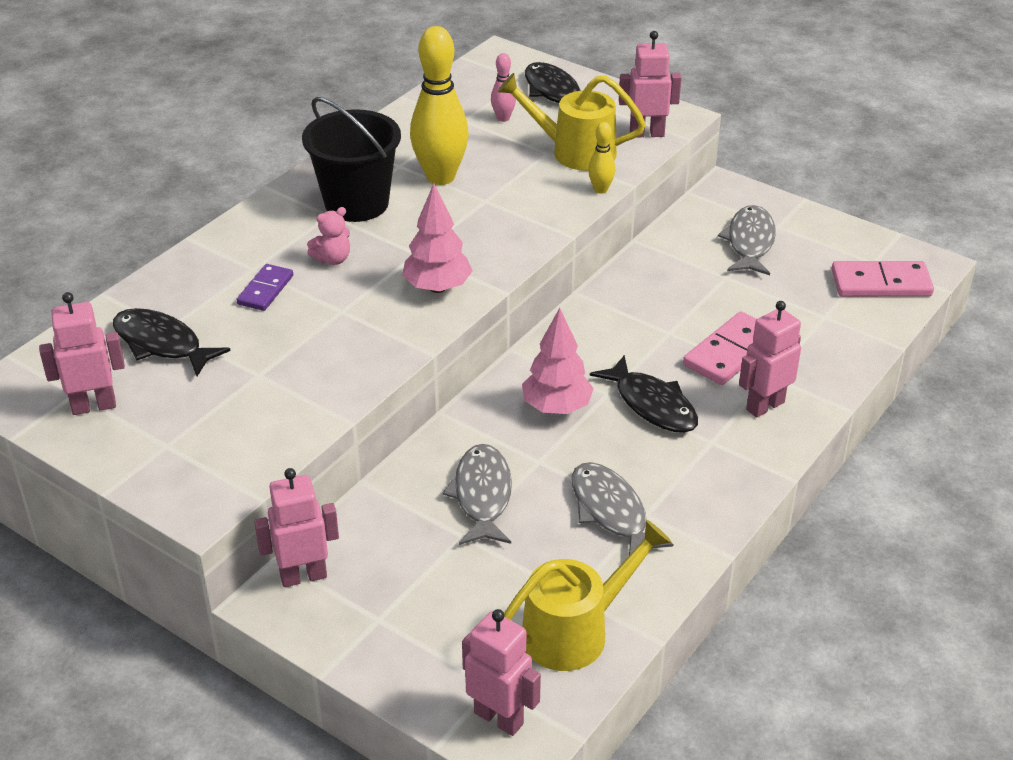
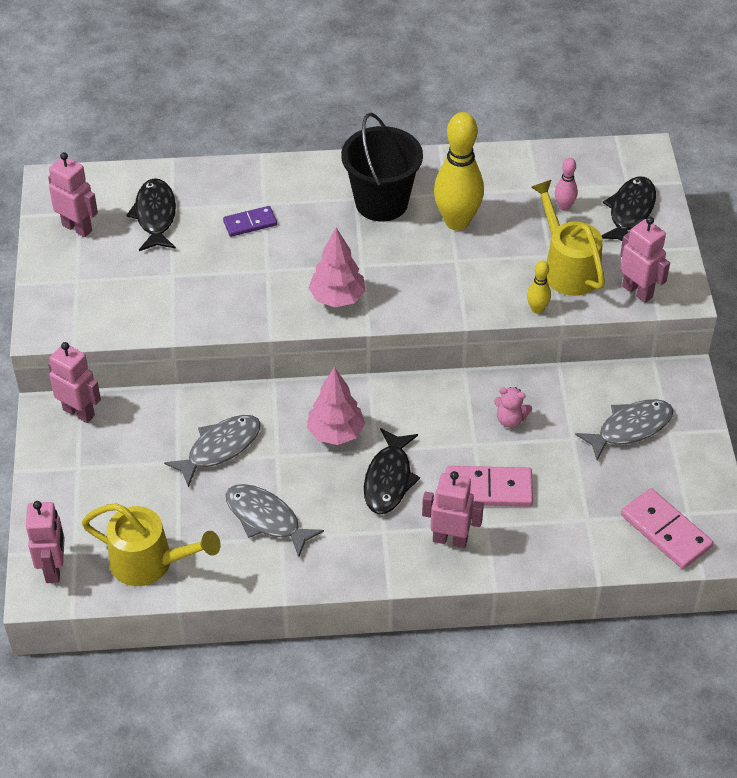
camera: 50 degrees right, 10 degrees up
(333, 259) = (312, 231): pink teddy bear -> pink teddy bear (510, 419)
(611, 512) = (266, 519): grey fish -> grey fish turned 75 degrees counterclockwise

